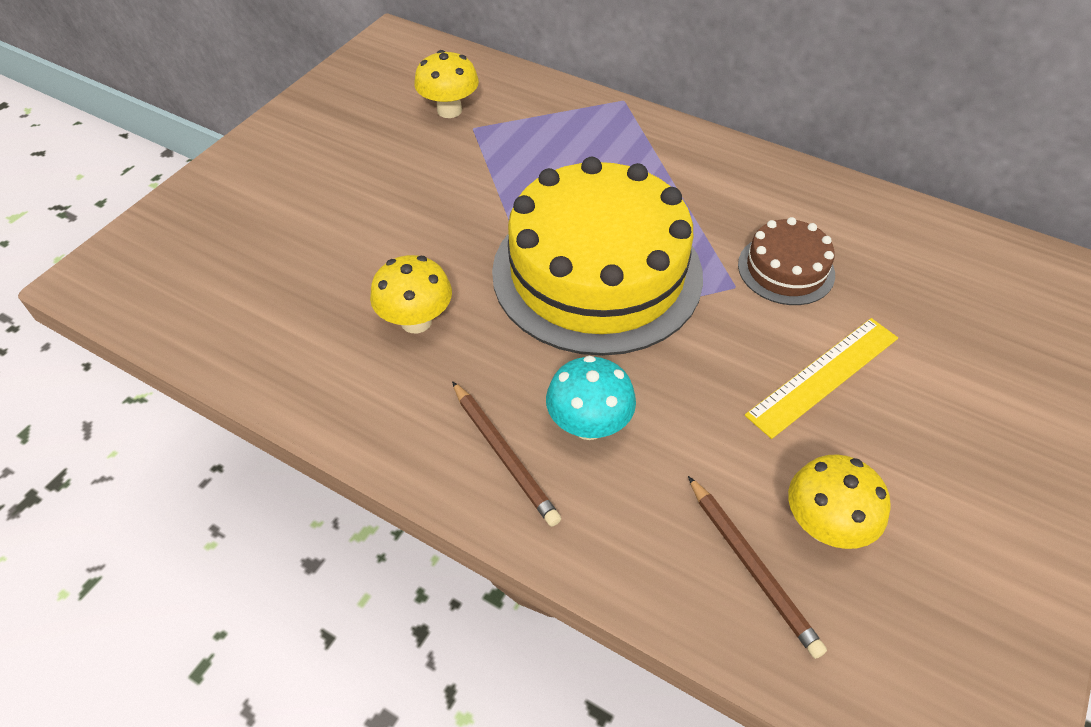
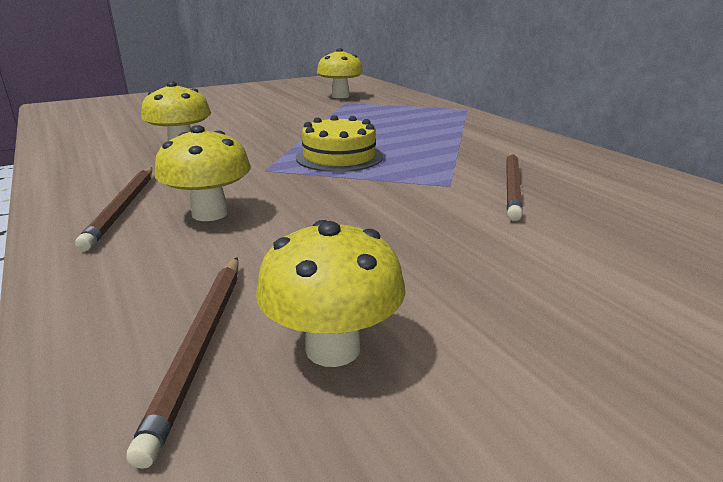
camera: 30 degrees right, 25 degrees down
(588, 425) = (210, 213): turquoise mushroom -> yellow mushroom
(597, 273) = (339, 157): yellow cake -> yellow cake, size x0.46
(786, 269) = (512, 187): brown cake -> brown pencil
(823, 376) = (477, 248): yellow ruler -> none

